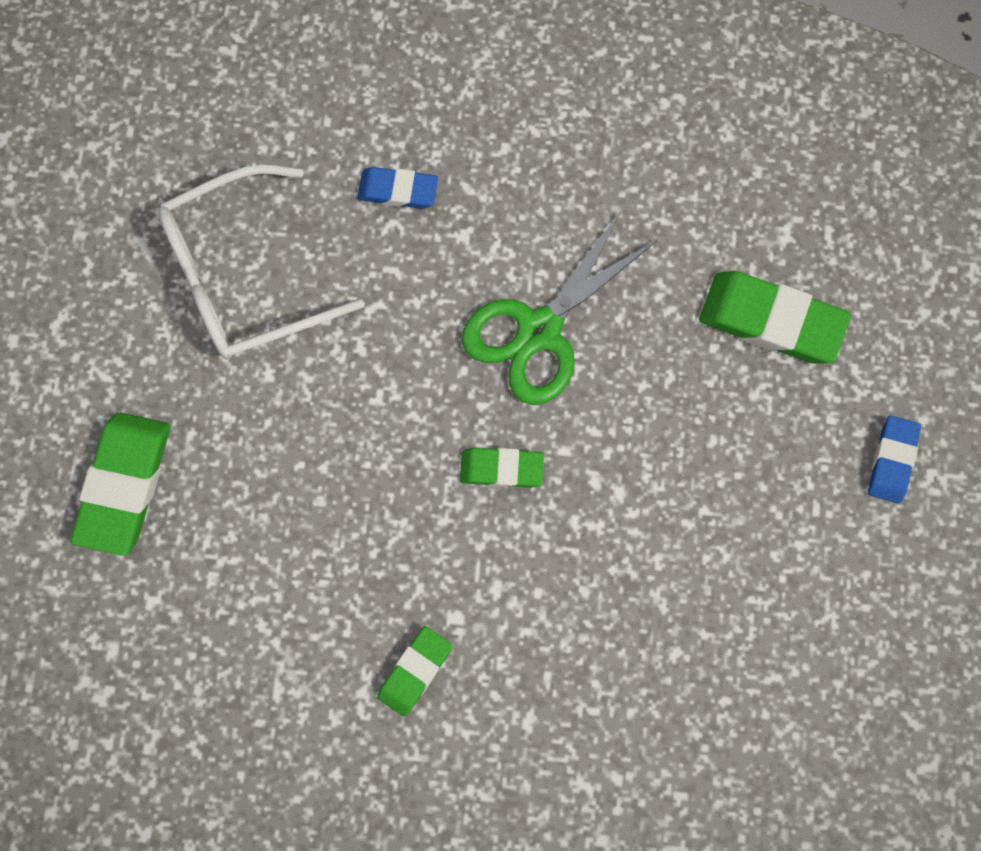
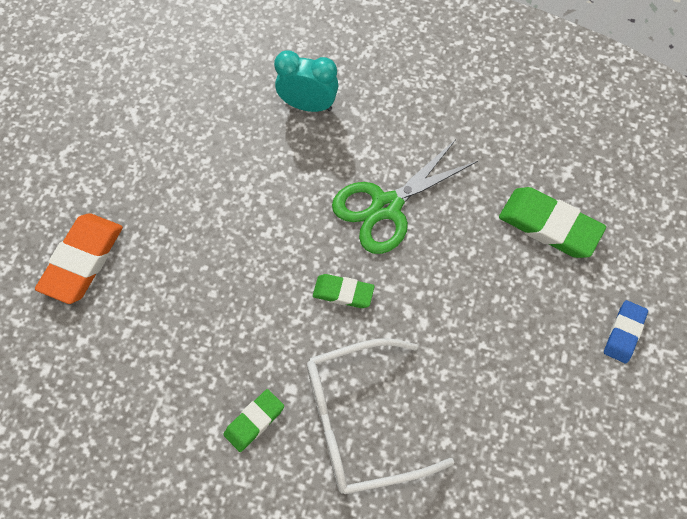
camera: 10 degrees right, 10 degrees down
(125, 485) = (82, 261): green eraser -> orange eraser
(243, 276) = (194, 142): white glasses -> white glasses (360, 422)
(398, 190) = (308, 105): blue eraser -> turquoise clock

